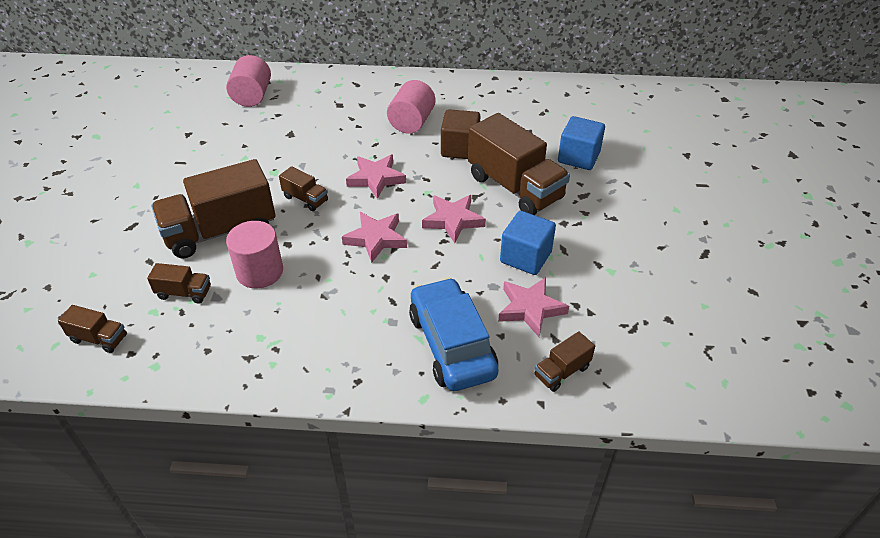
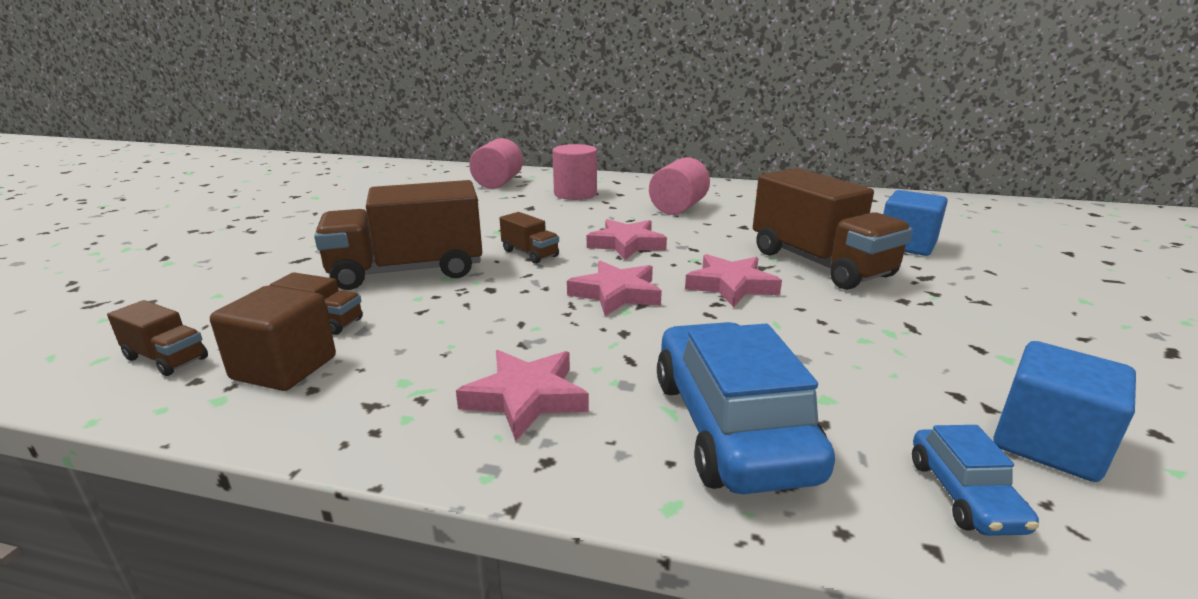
camera: 10 degrees right, 20 degrees down
(259, 272) = (439, 311): pink cylinder -> pink cylinder (575, 194)
(460, 149) = (739, 229): brown cube -> brown cube (284, 368)
(525, 257) = (850, 330): blue cube -> blue cube (1047, 444)
(530, 309) = (872, 392): pink star -> pink star (526, 398)
(562, 371) = (964, 494): brown truck -> blue car

